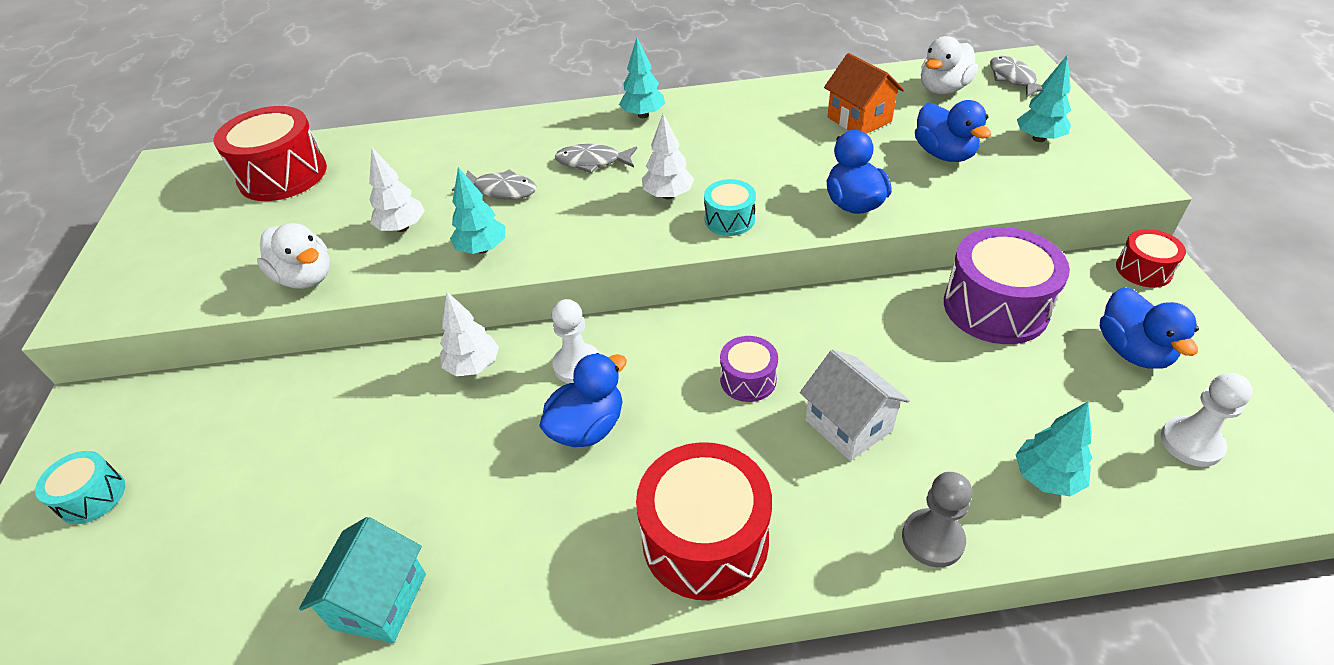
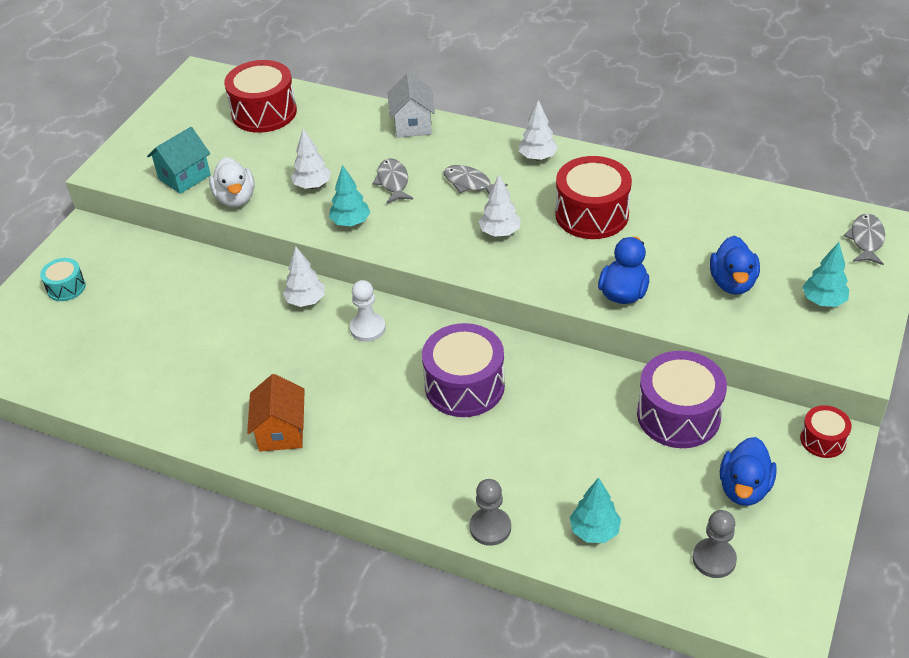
camera: 30 degrees right, 0 degrees up
(379, 601) = (175, 412): turquoise house -> turquoise house (184, 177)
(501, 190) = (393, 182): grey fish -> grey fish turned 150 degrees counterclockwise
(587, 427) = (345, 370): blue duck -> none
(643, 115) = (537, 157): turquoise tree -> white tree
(705, 539) = (362, 464): red drum -> red drum (592, 214)
(729, 219) = (525, 269): turquoise drum -> none
(748, 379) = (464, 386): purple drum -> purple drum, size x1.90
(848, 425) = (501, 442): white house -> white house (412, 125)
(859, 119) = (697, 226): orange house -> orange house (281, 432)
(943, 89) = (794, 226): white duck -> none
(1191, 443) = (714, 559): white pawn -> grey pawn

